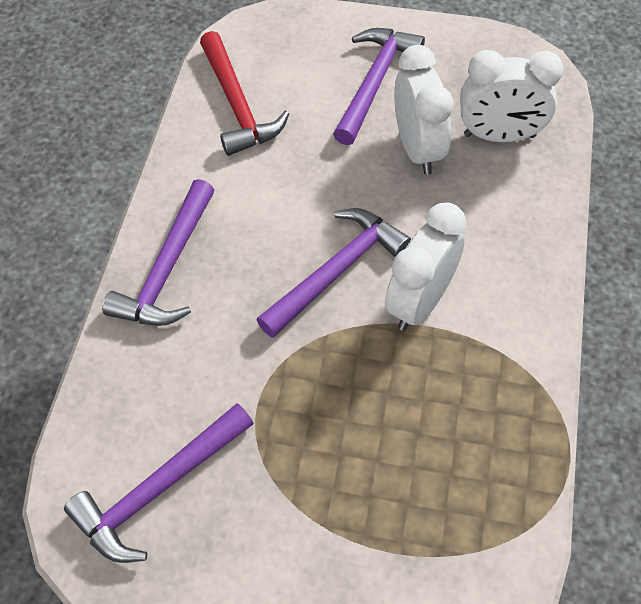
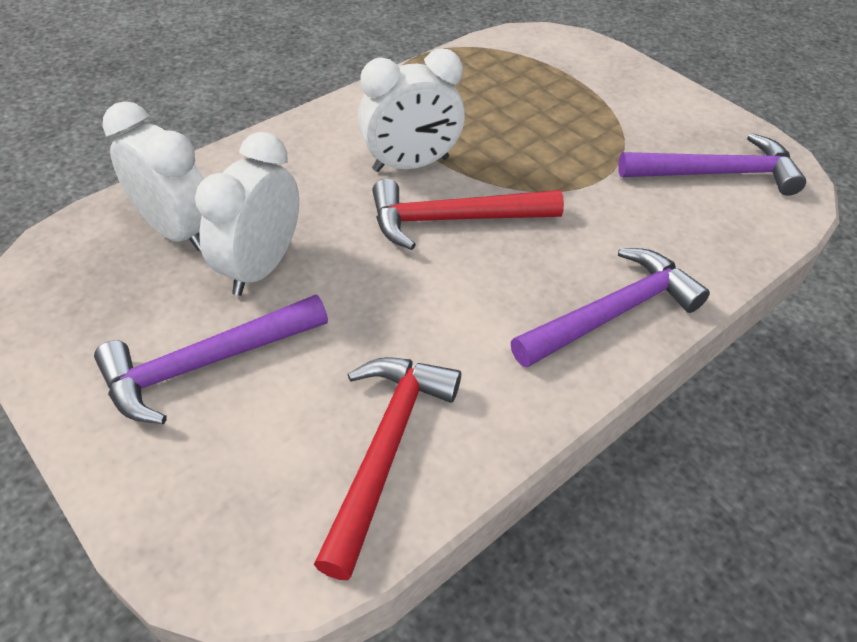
camera: 145 degrees left, 10 degrees down
(337, 271) = (453, 219): purple hammer -> red hammer

